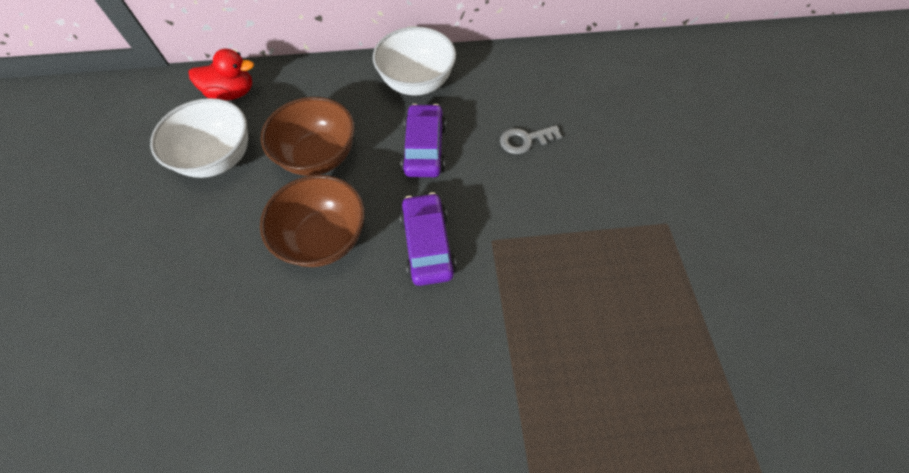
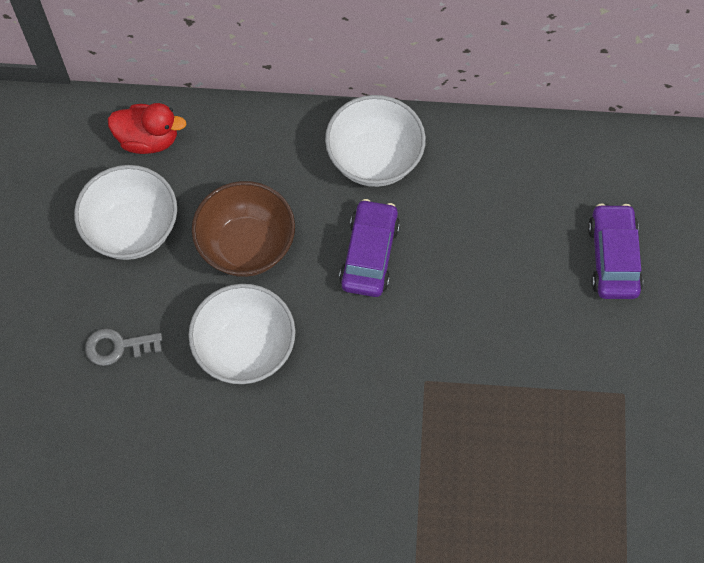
camera: 10 degrees right, 5 degrees up
(324, 238) = (245, 348): brown bowl -> white bowl
(427, 245) = (354, 374): purple car -> purple car (613, 258)
(525, 140) = (490, 262): grey key -> grey key (117, 347)

